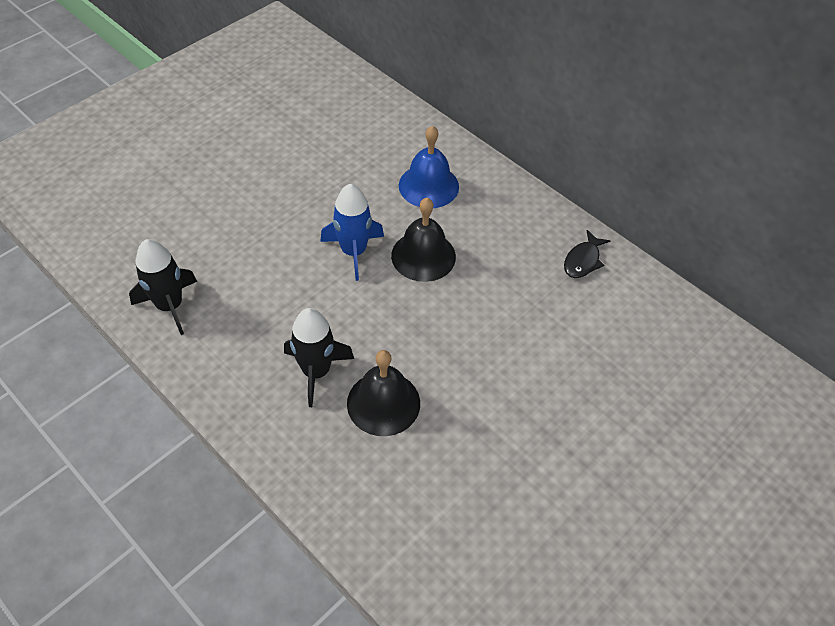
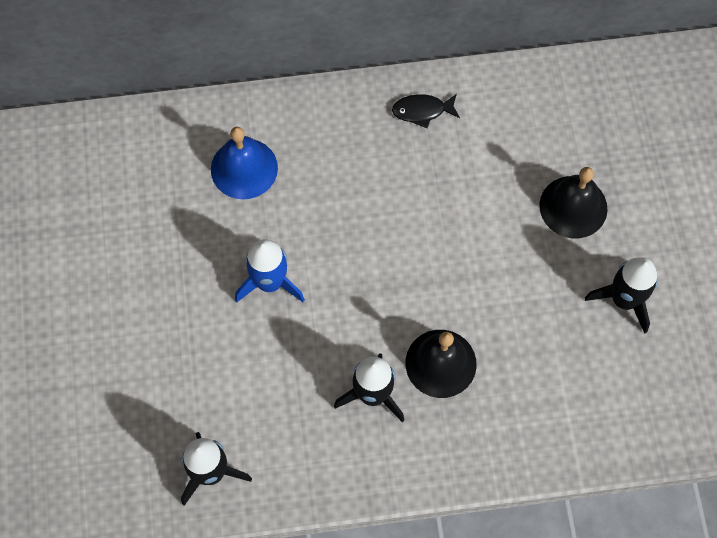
camera: 50 degrees left, 15 degrees up
(423, 256) = (319, 230): black bell -> black bell (573, 207)
(567, 512) = (624, 300): none -> black rocket
(583, 261) = (422, 111): black fish -> black fish turned 105 degrees clockwise

